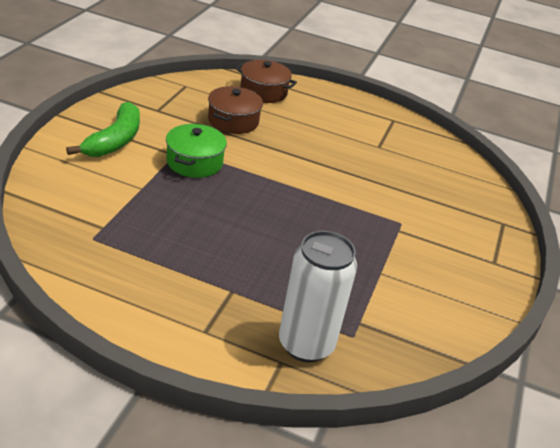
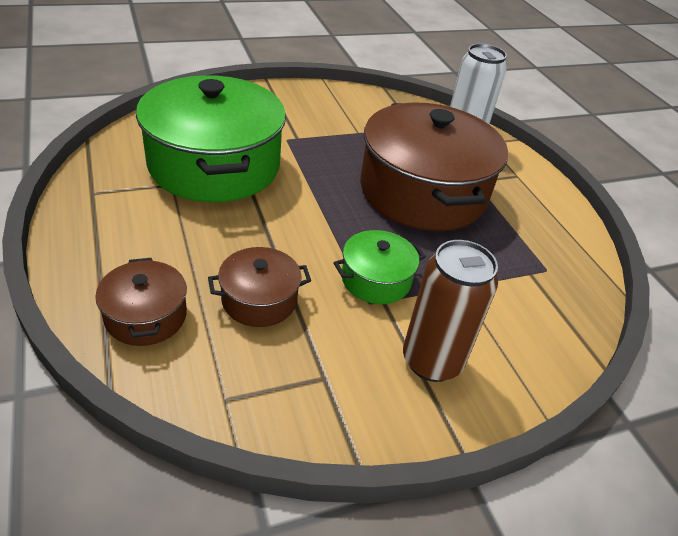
camera: 130 degrees left, 5 degrees up
(115, 140) = (431, 361): green banana -> brown can
(252, 246) = (423, 192): none -> brown pot
(388, 171) = (214, 165): none -> green pot

